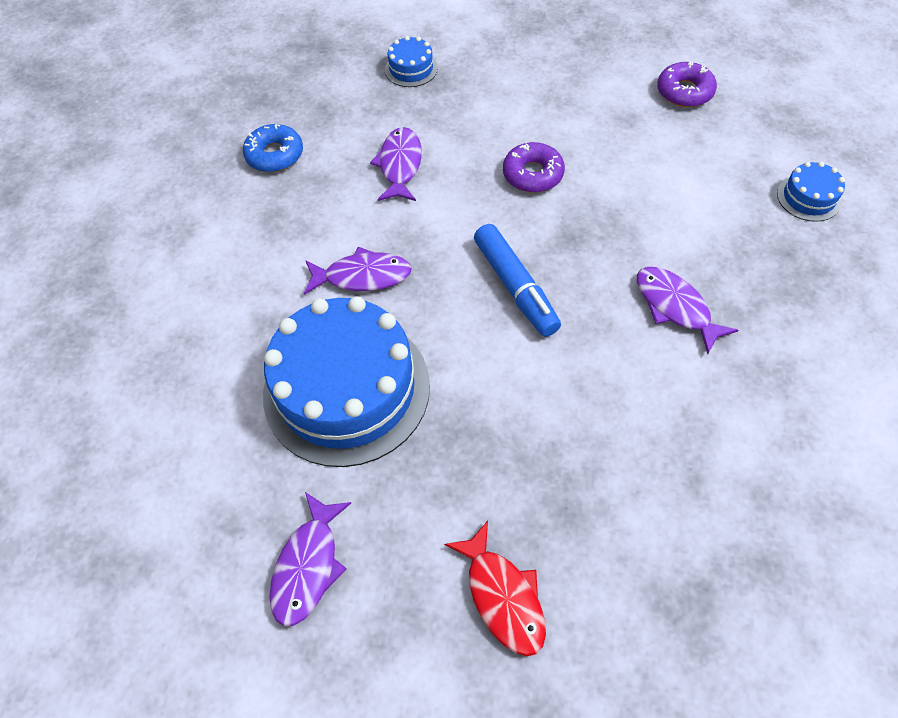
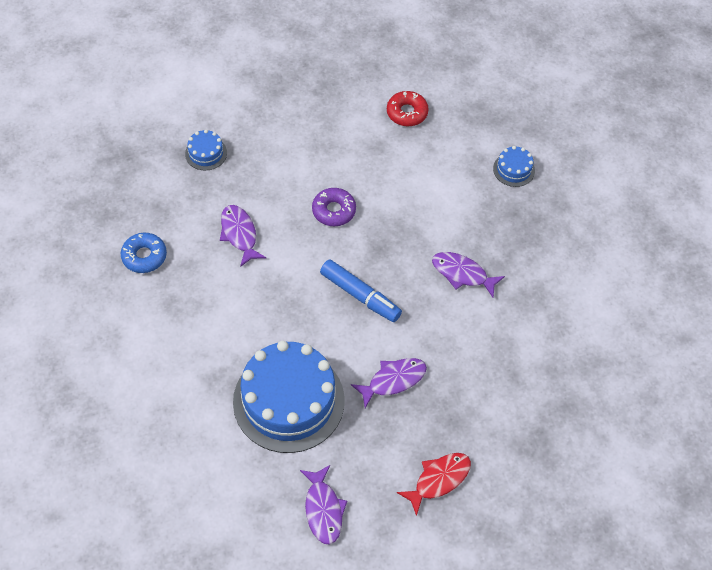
camera: 30 degrees left, 0 degrees up
(362, 276) = (258, 324): purple fish -> purple fish (393, 380)
(503, 596) = (439, 480): red fish -> red fish turned 75 degrees counterclockwise
(684, 92) = (407, 113): purple donut -> red donut

